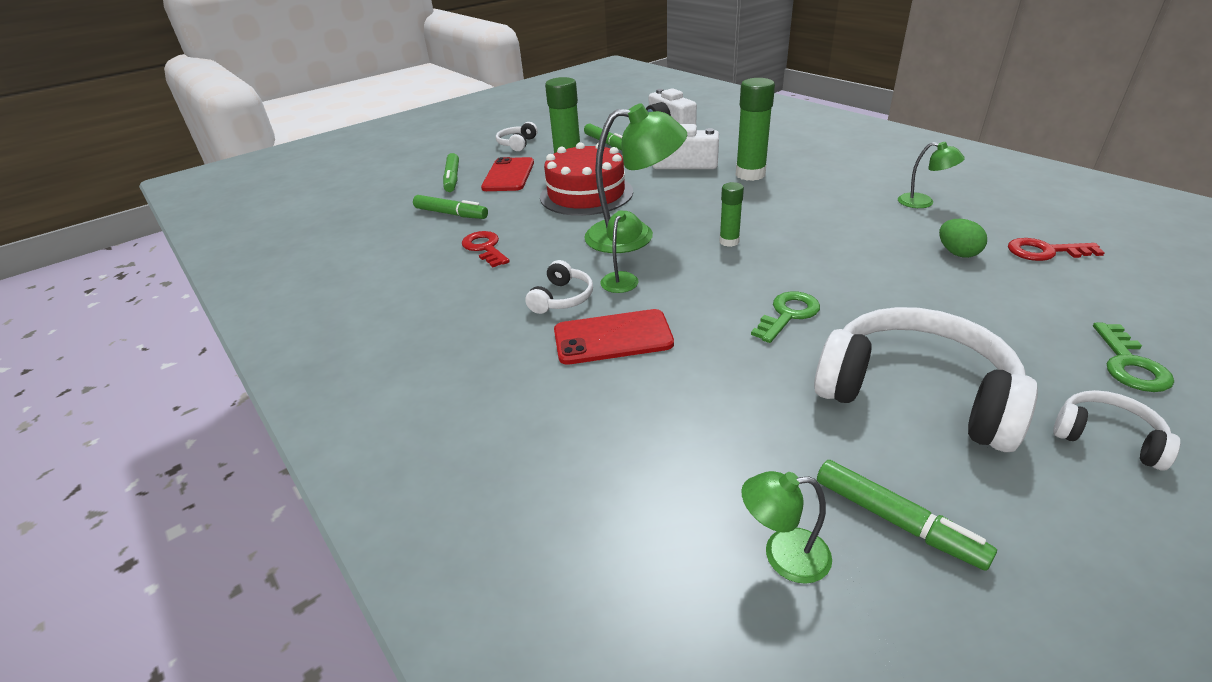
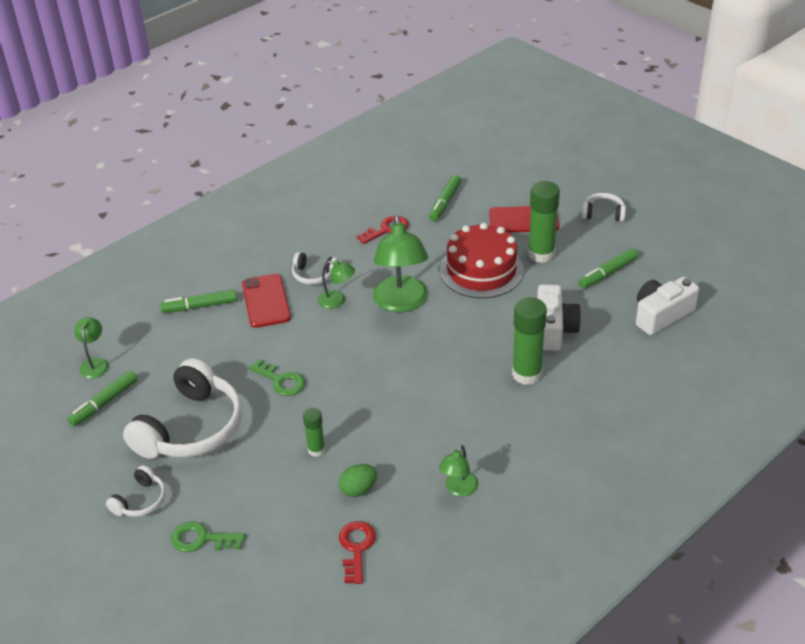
camera: 85 degrees right, 5 degrees up
(452, 178) = (516, 189): green marker -> green marker (200, 306)
(729, 241) = (388, 355): green glue stick -> green glue stick (316, 450)

